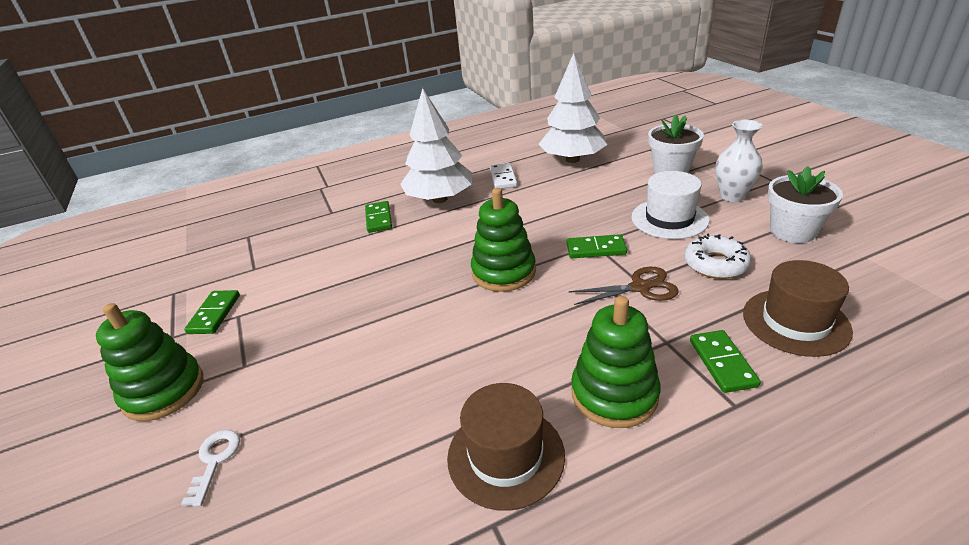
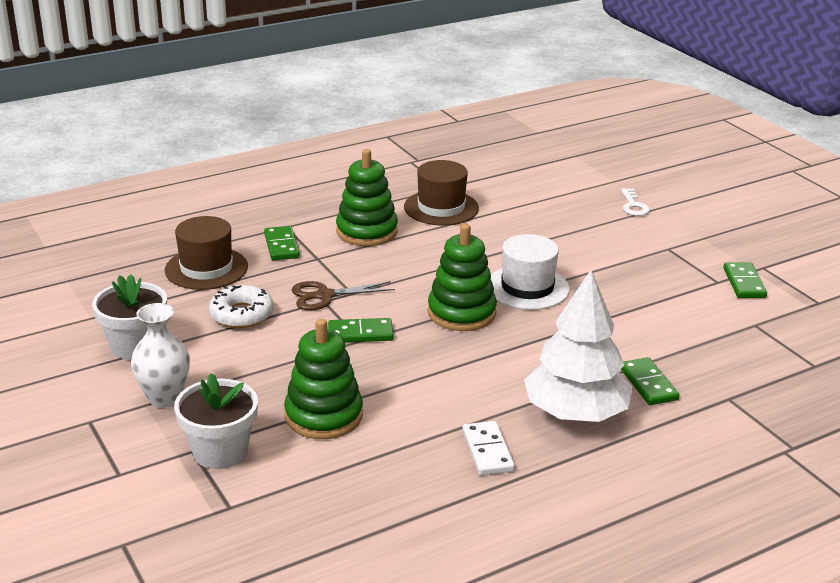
camera: 170 degrees right, 5 degrees down
(164, 391) = (718, 235): green stacking toy -> green stacking toy (323, 416)
(572, 159) = (372, 488): white tree -> none
(669, 219) = (263, 367): white hat -> white hat (527, 287)

